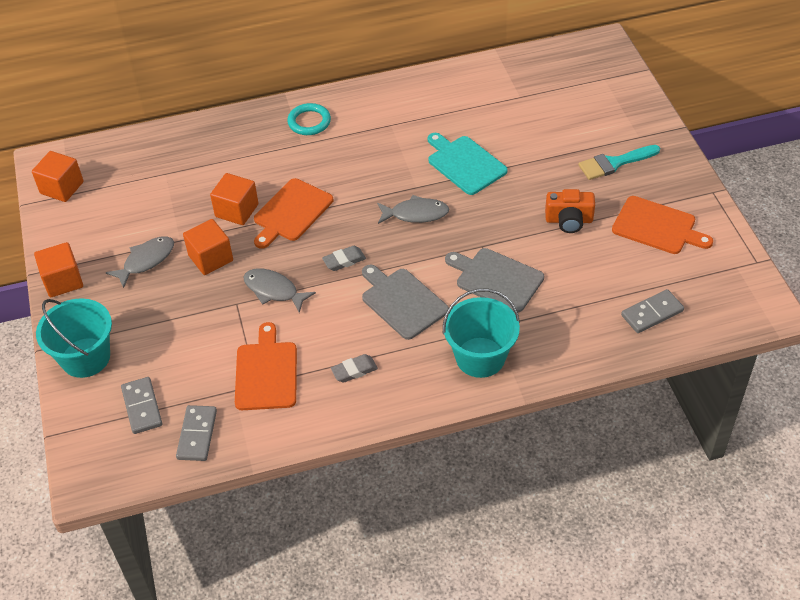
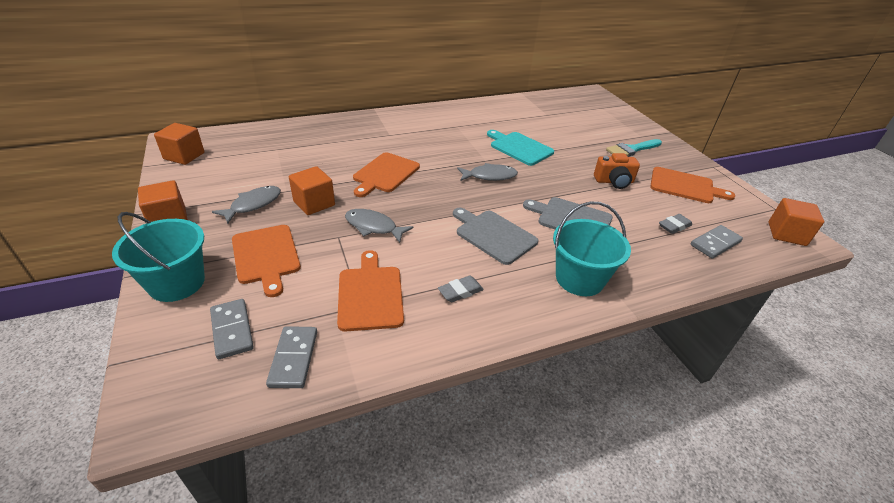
camera: 10 degrees left, 10 degrees down
(165, 328) = (266, 256): none -> orange cutting board
(237, 210) = (338, 172): orange cube -> orange cube (786, 234)
(309, 122) = (394, 123): turquoise ring -> none
(344, 261) = (435, 206): grey eraser -> grey eraser (674, 226)

